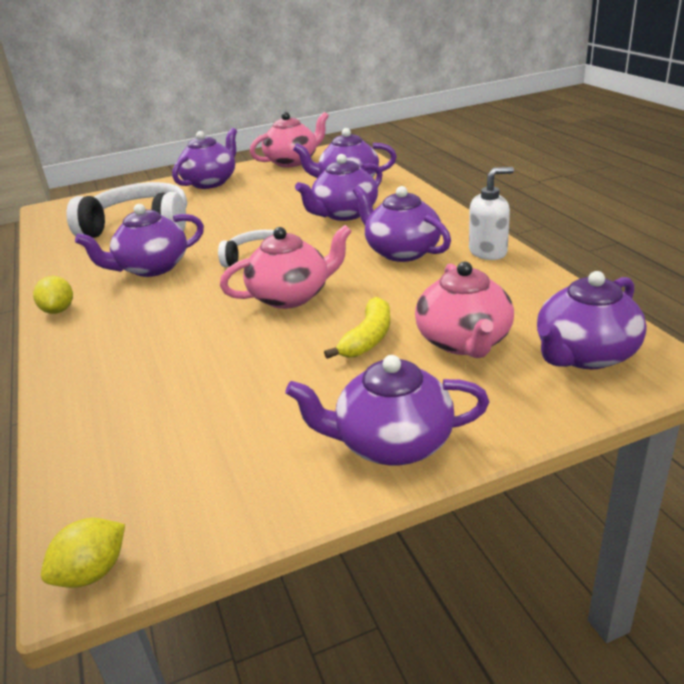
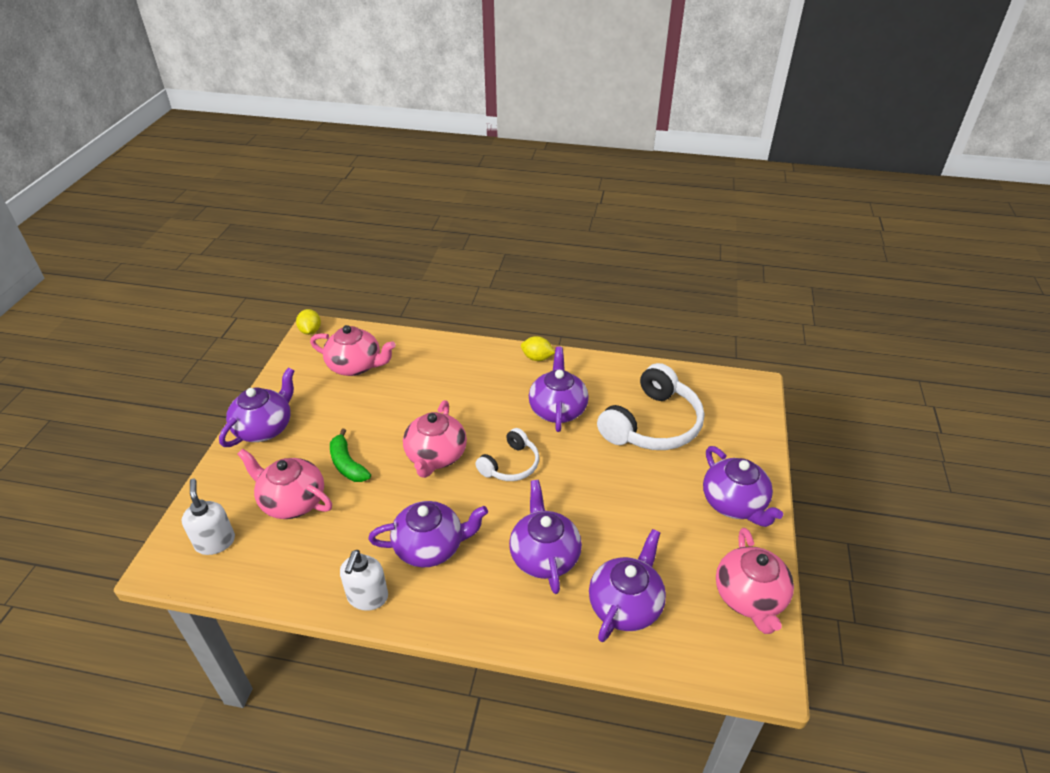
camera: 120 degrees right, 10 degrees up
(170, 442) = (355, 366): none -> pink teapot
(368, 338) = (347, 464): yellow banana -> green banana
(584, 354) = (215, 542): purple teapot -> white soap dispenser

